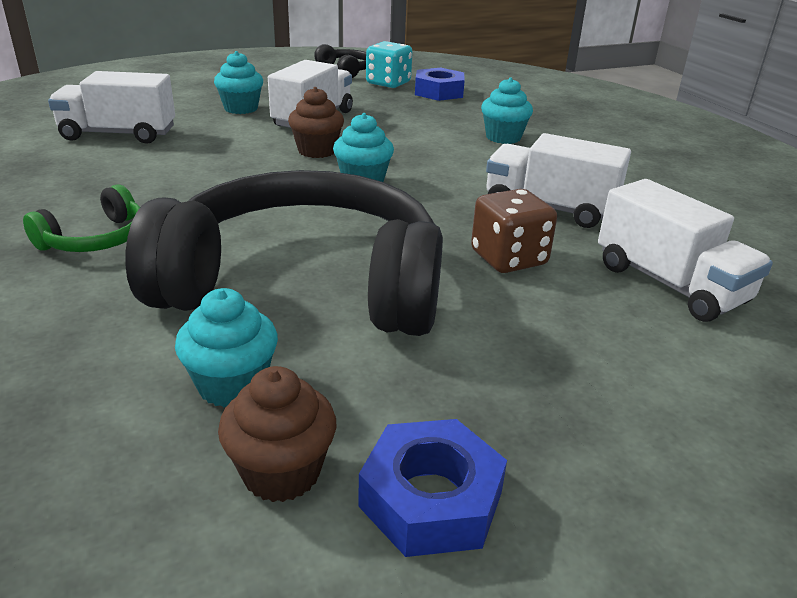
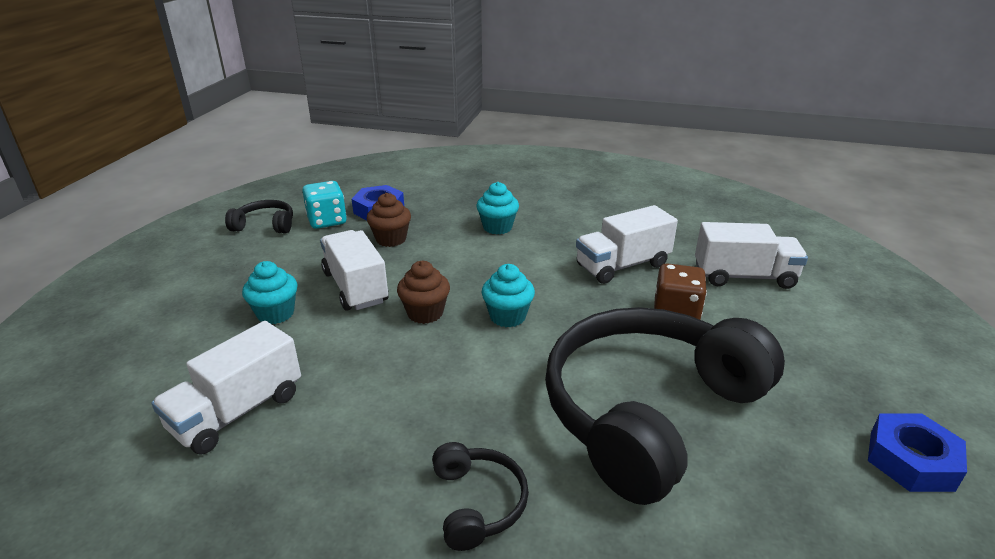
camera: 50 degrees left, 0 degrees up
(96, 239) = (477, 503): green headphones -> black headphones
(232, 385) = (764, 499): turquoise cupcake -> none
(281, 472) = (869, 511): brown cupcake -> brown cupcake (391, 239)

